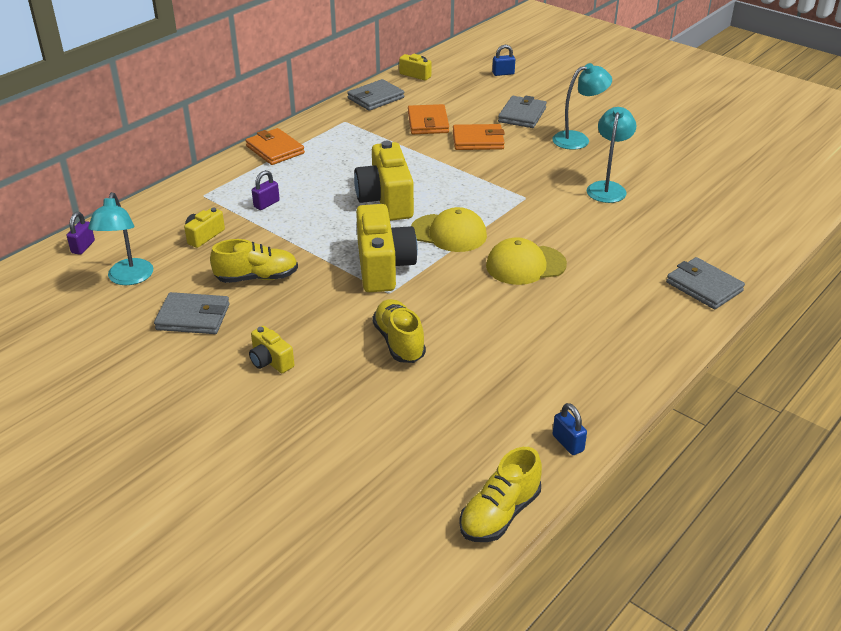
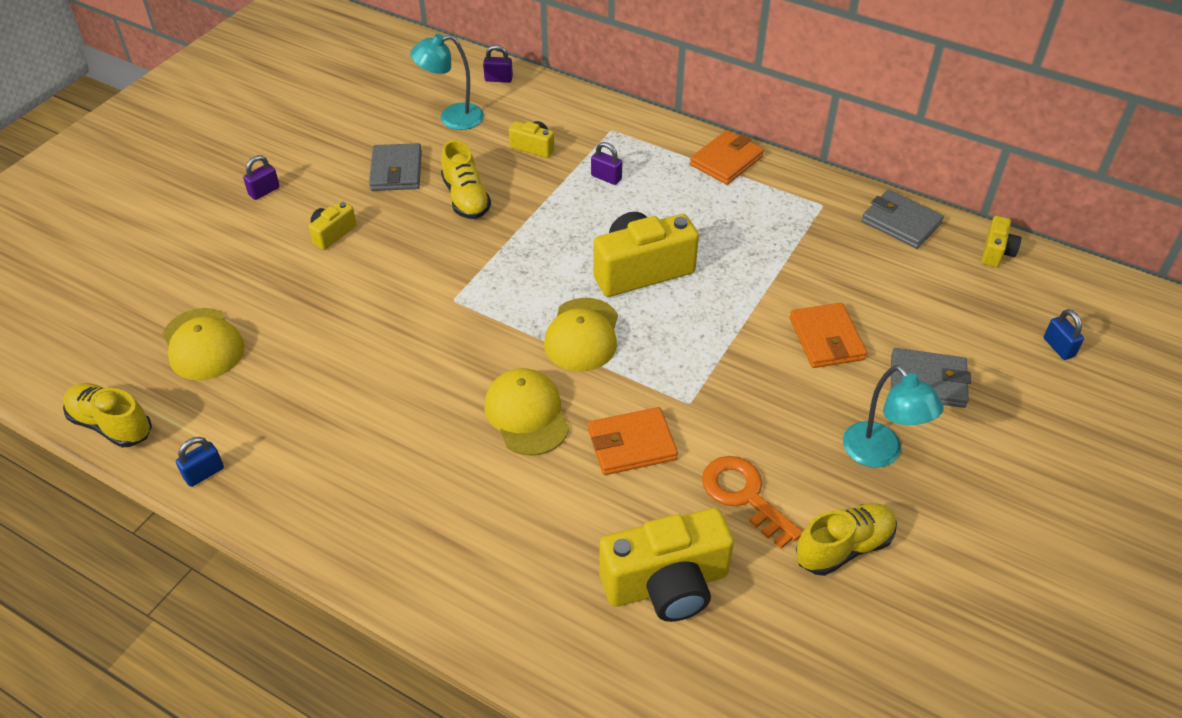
camera: 80 degrees right, 10 degrees up
(177, 410) = (264, 191): none -> purple padlock
(383, 267) = (501, 288): yellow camera -> yellow camera (666, 584)
(399, 342) = (366, 319): yellow shoe -> yellow shoe (843, 547)
(402, 450) = (203, 344): none -> yellow cap
(428, 123) = (854, 282): orange wallet -> orange wallet (631, 444)
(607, 188) = (744, 496): turquoise lamp -> orange key
(704, 286) = (508, 616): grey wallet -> none

